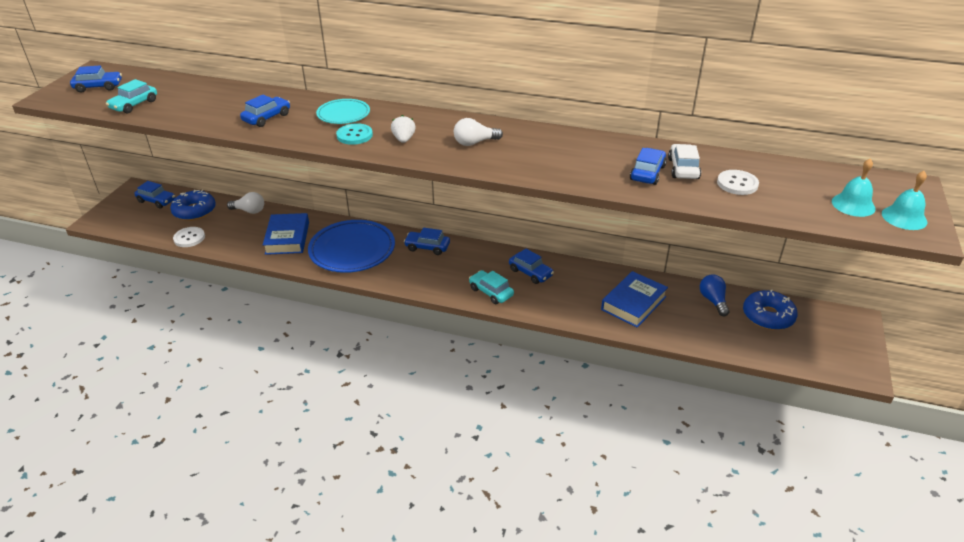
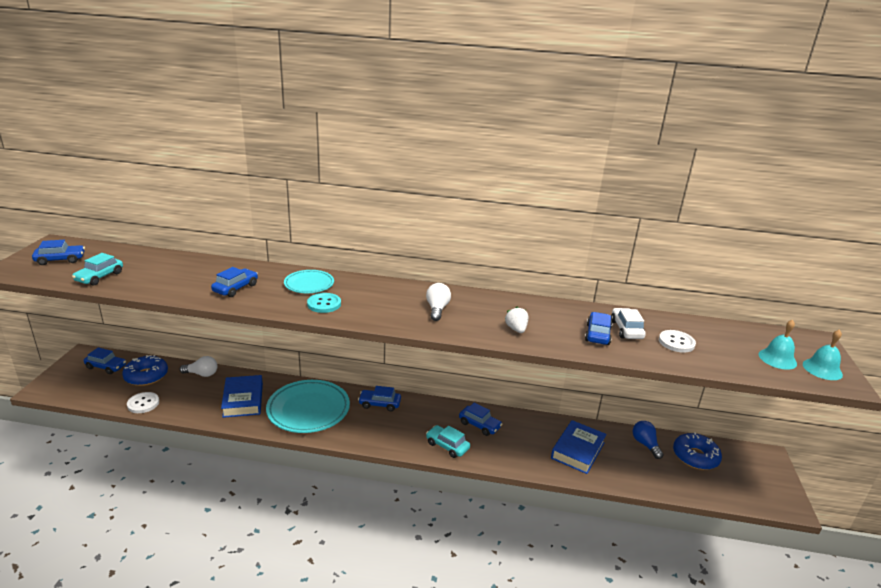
camera: 10 degrees left, 10 degrees down
(352, 250) = (308, 410): blue plate -> turquoise plate
(404, 139) = (371, 307): white strawberry -> white strawberry (516, 329)
(474, 143) = (437, 309): white light bulb -> white light bulb turned 120 degrees clockwise

